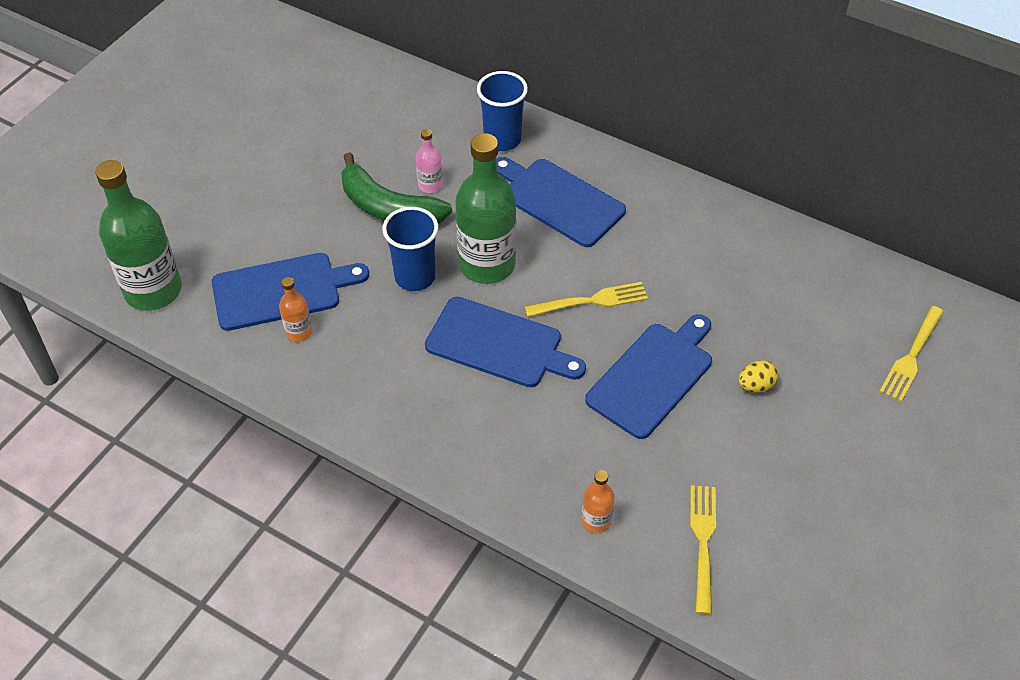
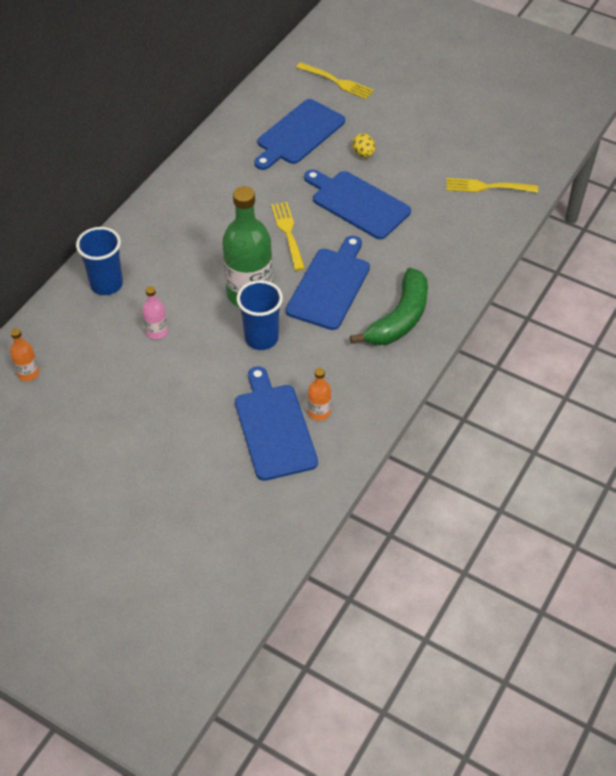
camera: 90 degrees left, 0 degrees up
(153, 290) = (272, 525): green bottle -> none
(389, 208) = (182, 359): green banana -> green banana (399, 318)
(558, 200) = (182, 249): blue cutting board -> blue cutting board (298, 134)
(596, 521) = (477, 236): orange bottle -> orange bottle (28, 373)

